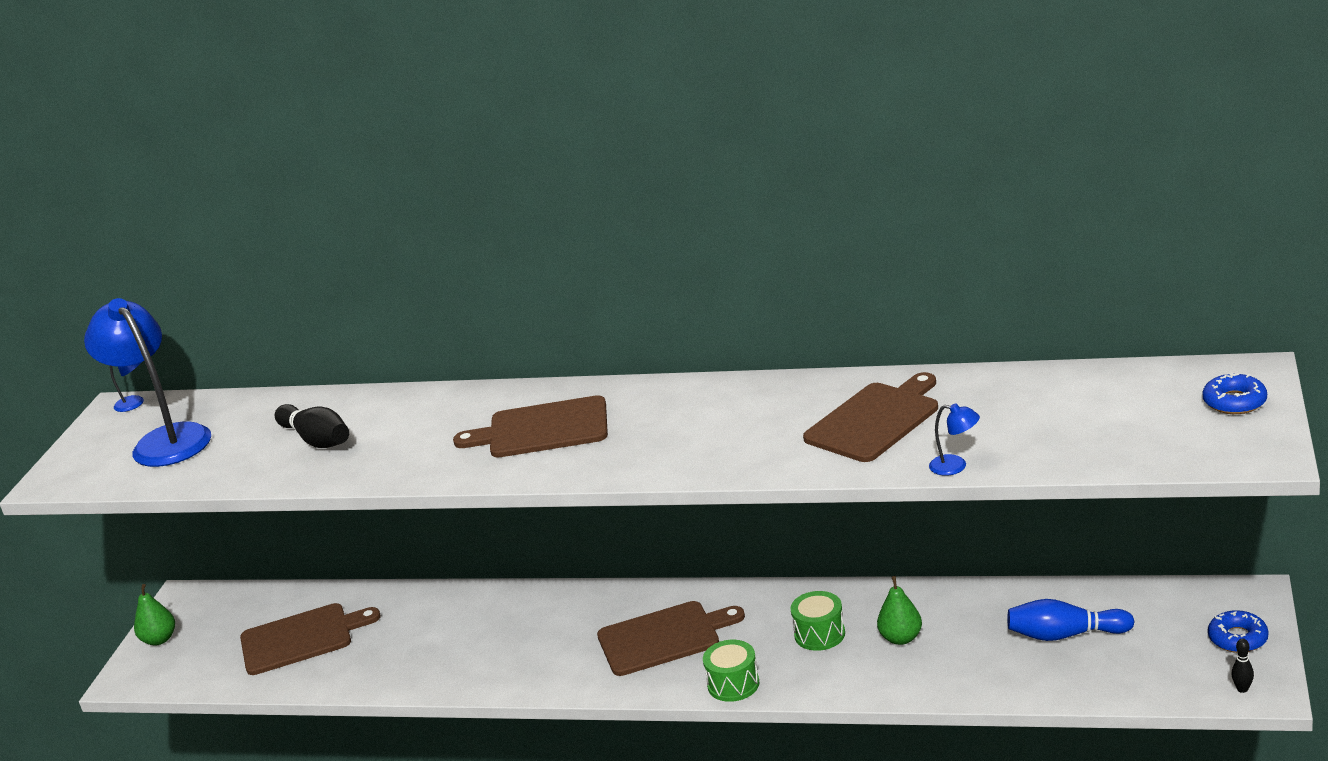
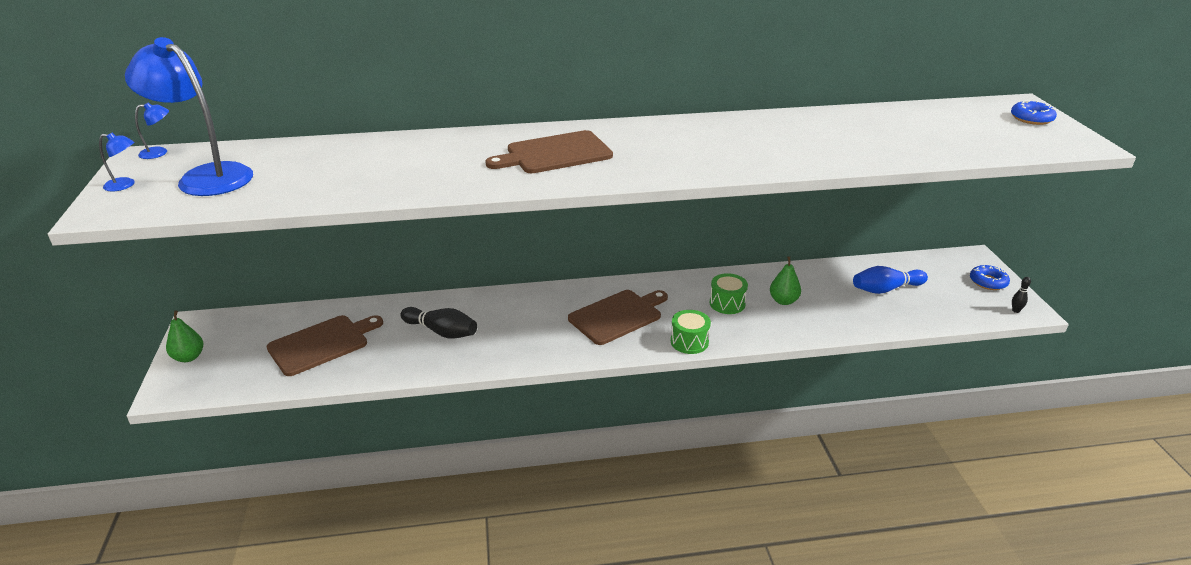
camera: 25 degrees left, 5 degrees up
(317, 440) = (357, 169): black bowling pin -> black bowling pin (441, 332)
(875, 420) = (808, 137): brown cutting board -> none
(955, 466) = (895, 161): blue lamp -> blue lamp (125, 185)

